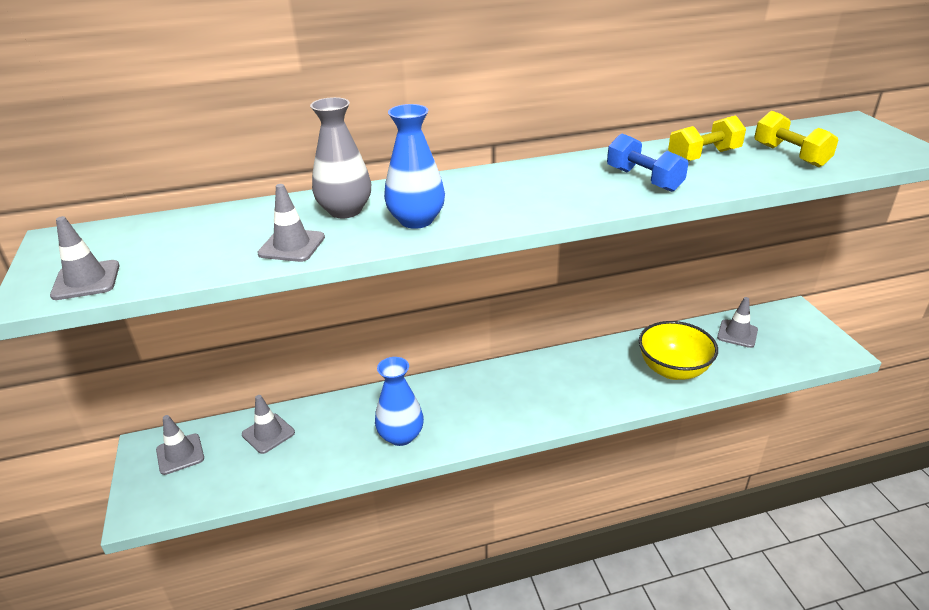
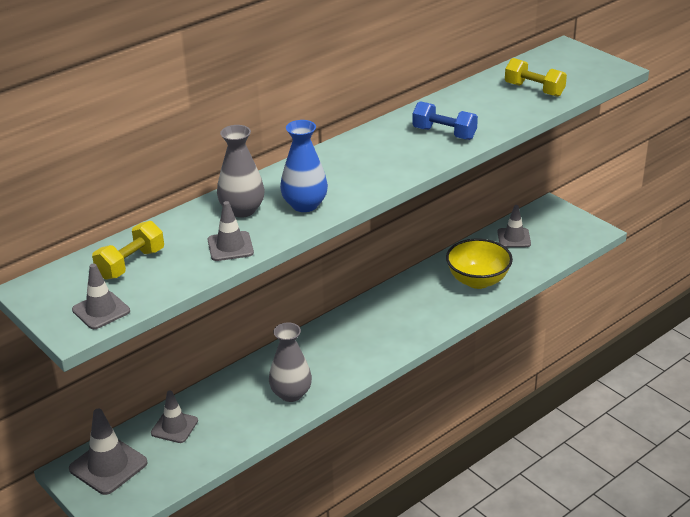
camera: 25 degrees left, 0 degrees up
(180, 454) = (108, 466): grey traffic cone -> grey traffic cone, size x1.53
(401, 436) = (291, 394): blue vase -> grey vase
(703, 156) = (474, 103): yellow dumbbell -> yellow dumbbell (131, 264)

